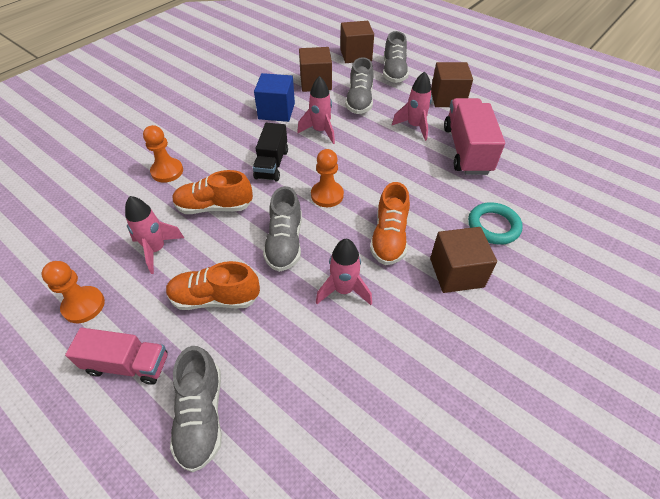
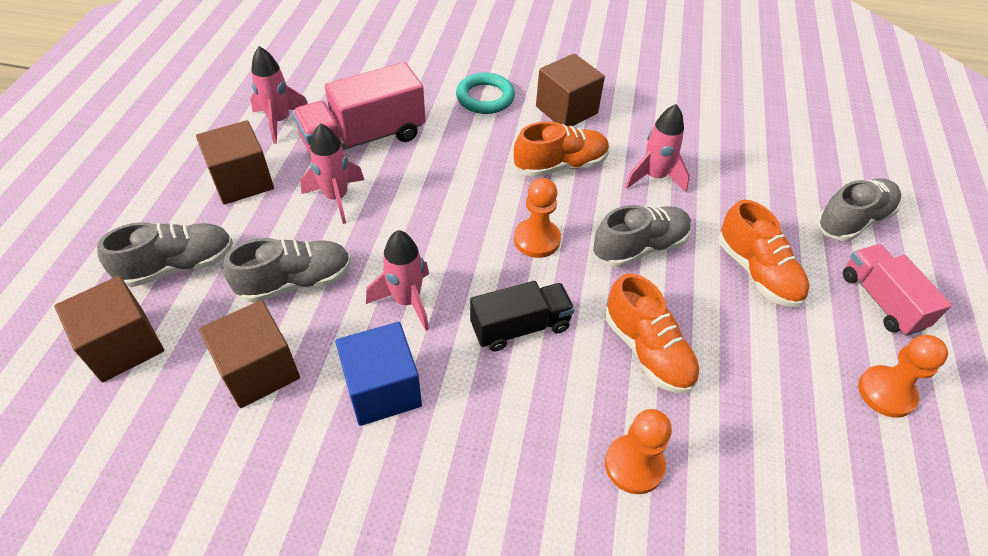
camera: 120 degrees left, 0 degrees up
(156, 250) = (760, 371): pink rocket -> pink rocket (280, 121)

